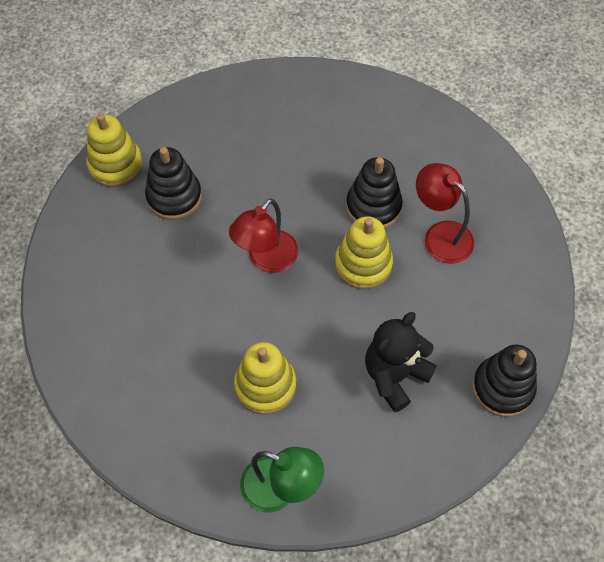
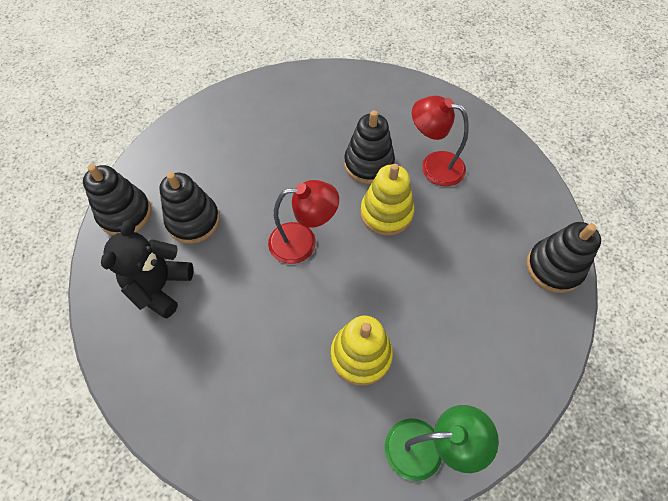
camera: 25 degrees left, 0 degrees up
(115, 165) = (125, 214): yellow stacking toy -> black stacking toy
(266, 259) = (303, 242): red lamp -> red lamp turned 105 degrees counterclockwise
(395, 376) = (465, 296): black teddy bear -> black teddy bear (160, 286)

